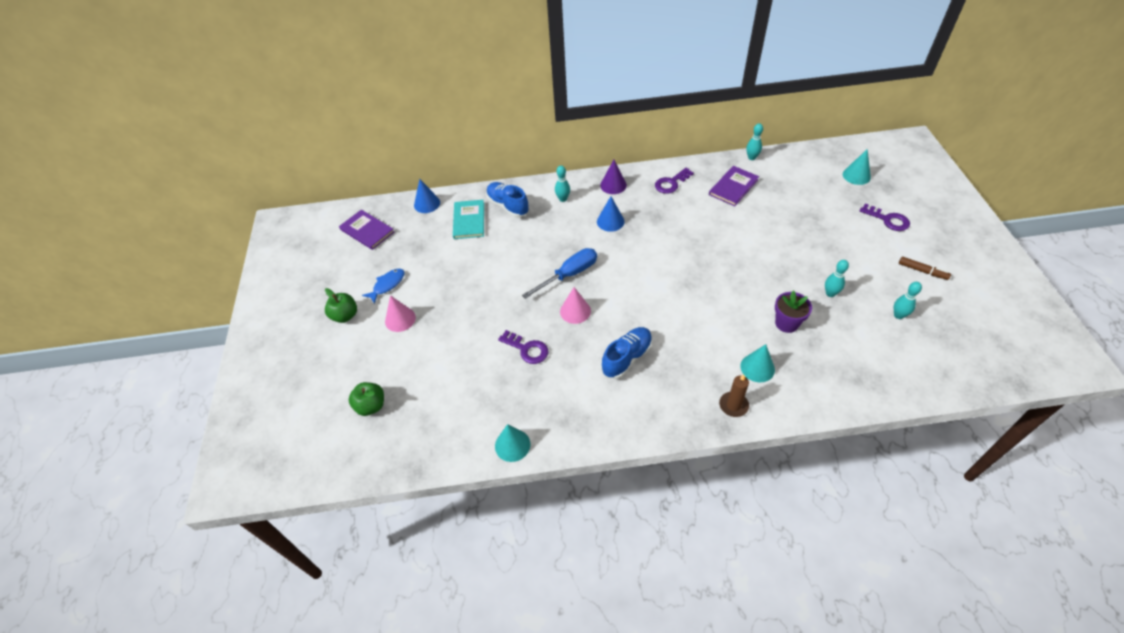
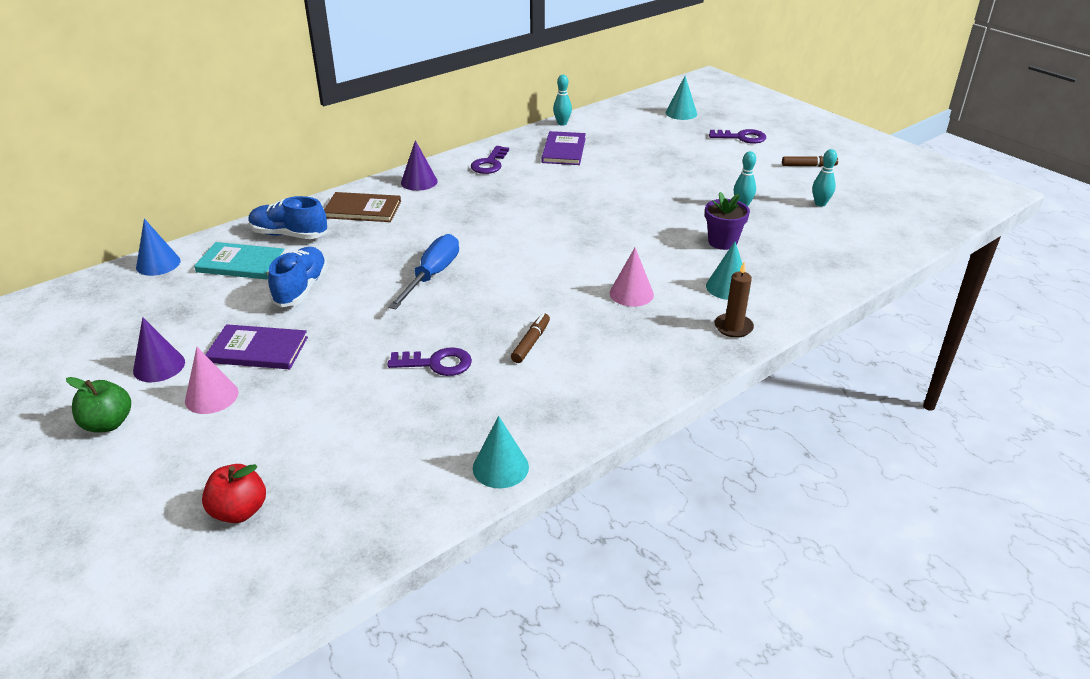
camera: 35 degrees left, 15 degrees down
(367, 231) = (75, 318): purple book -> purple book (258, 350)
(371, 406) = (239, 511): green apple -> red apple
(387, 285) = (159, 366): blue fish -> purple cone
(469, 220) = (241, 263): turquoise book -> turquoise book turned 45 degrees counterclockwise
(563, 199) = (363, 209): turquoise bowling pin -> brown book
(575, 311) = (470, 306): pink cone -> pink cone (631, 293)
(592, 358) = (531, 343): none -> brown marker
(610, 221) = (444, 214): blue cone -> none
(627, 358) = (575, 328): blue shoe -> blue shoe (301, 288)

